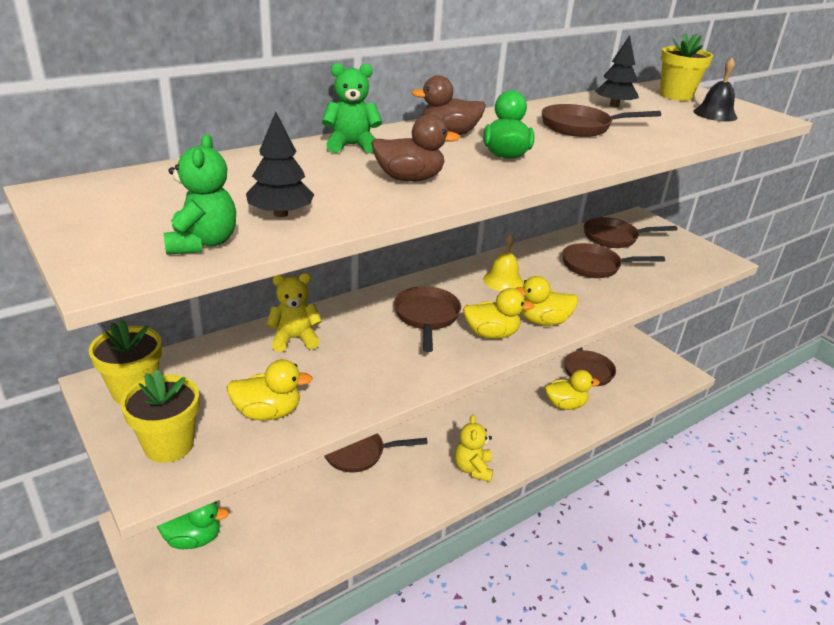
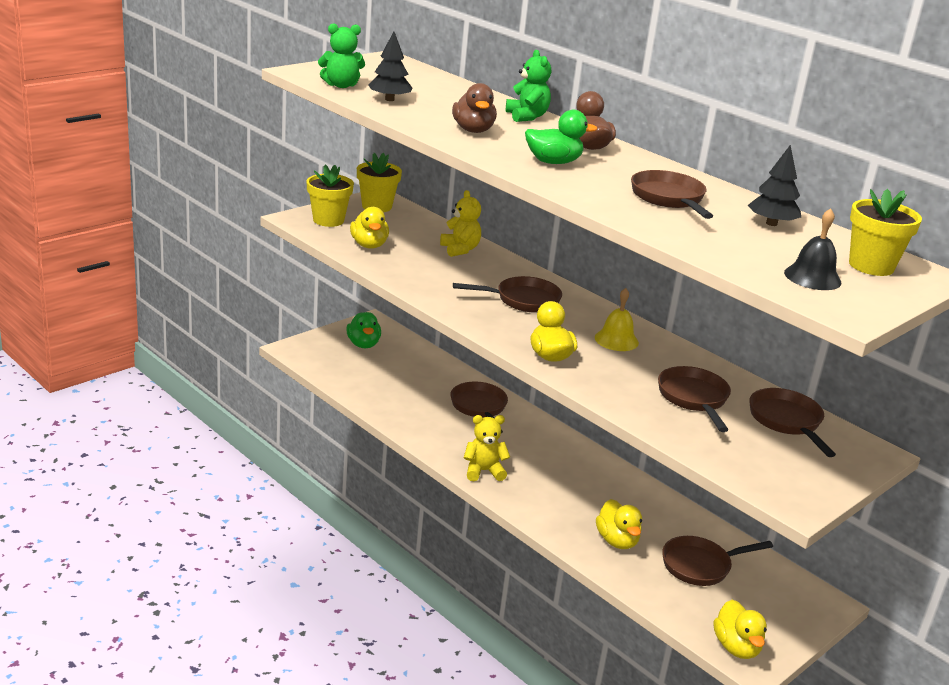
camera: 80 degrees right, 5 degrees down
(491, 334) = (512, 328): yellow duck -> yellow duck (736, 647)

